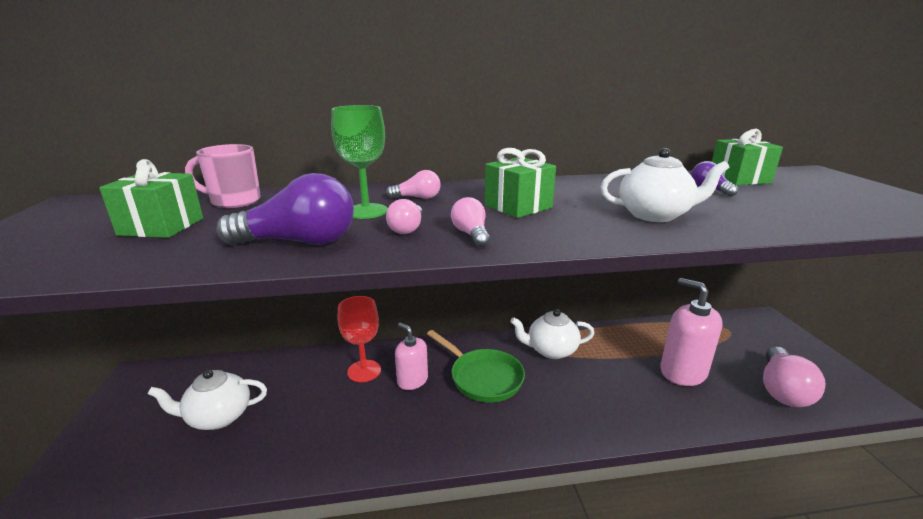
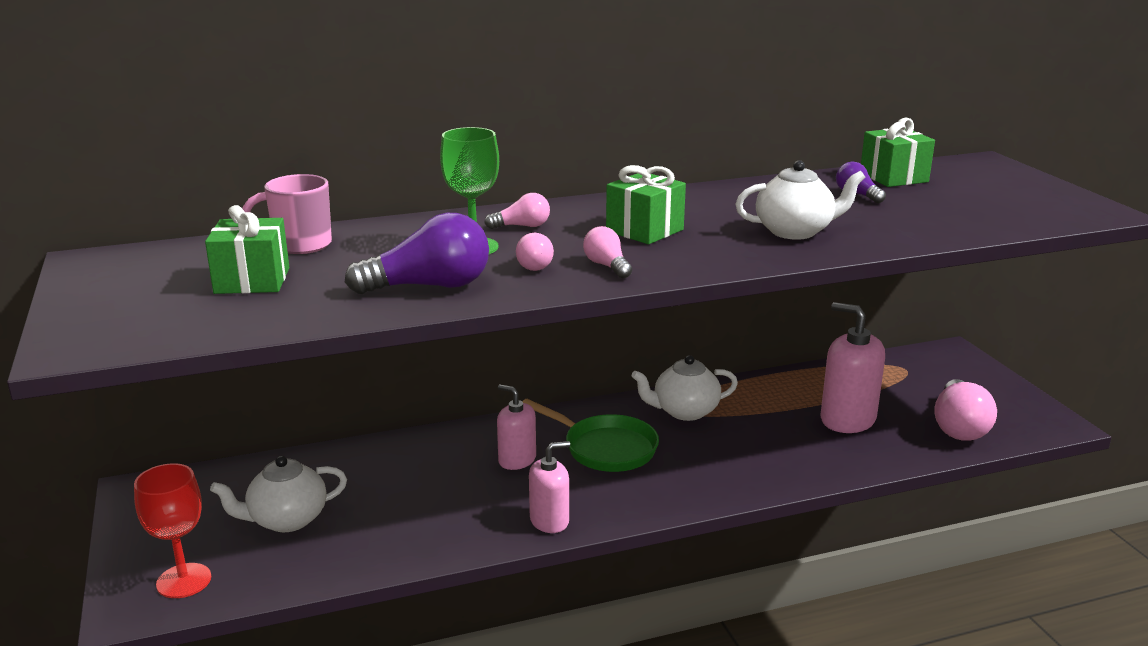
camera: 10 degrees left, 0 degrees up
(364, 371) = (449, 456): red goblet -> red goblet (184, 581)
(418, 446) = (549, 521): none -> pink soap dispenser

